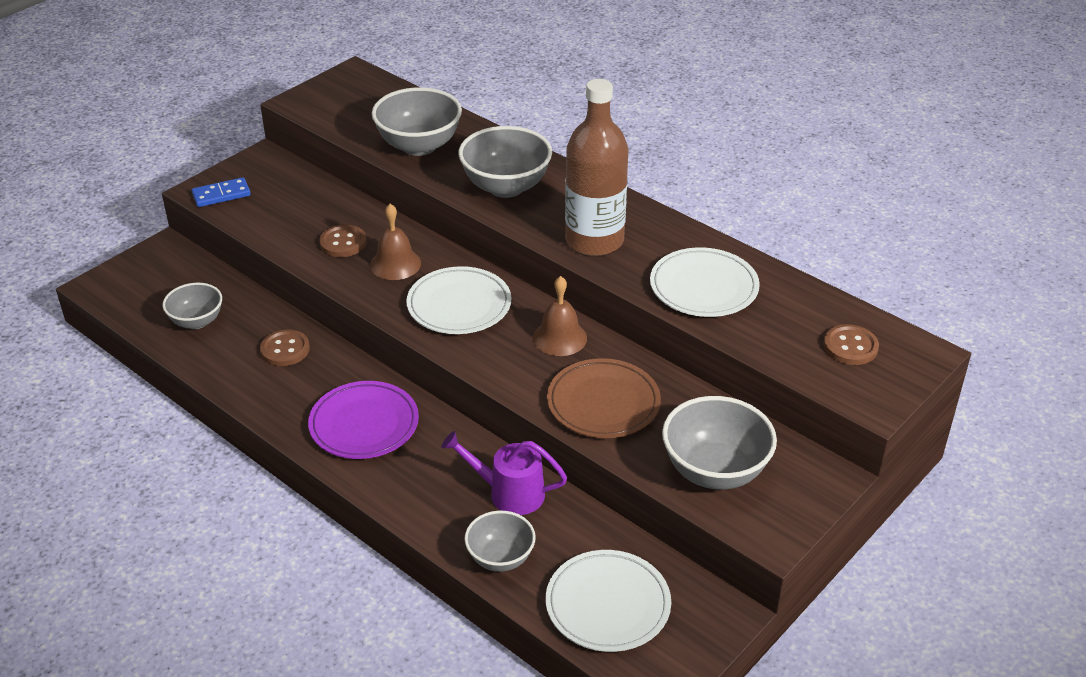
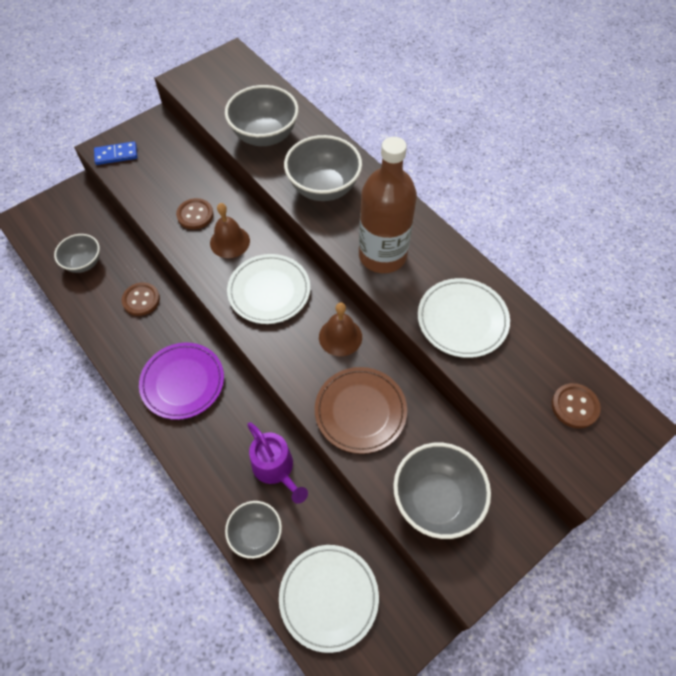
camera: 10 degrees right, 20 degrees up
(508, 493) = (276, 469): purple watering can -> purple watering can turned 150 degrees counterclockwise

